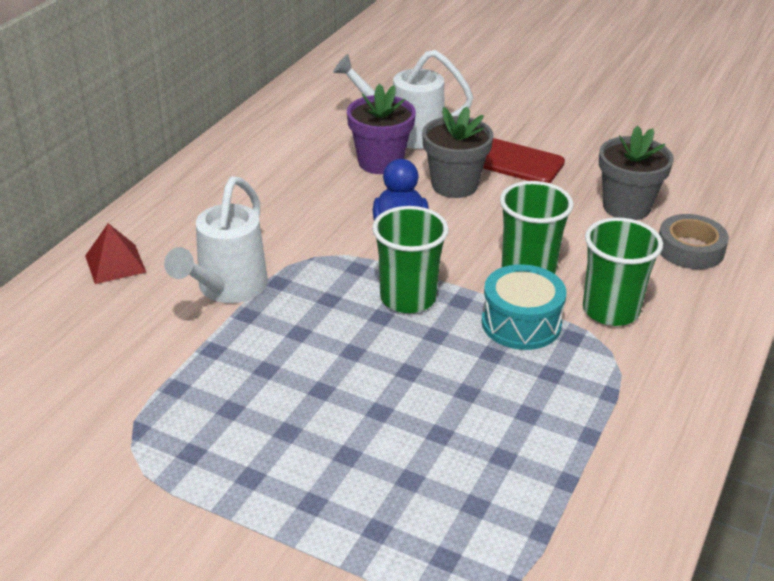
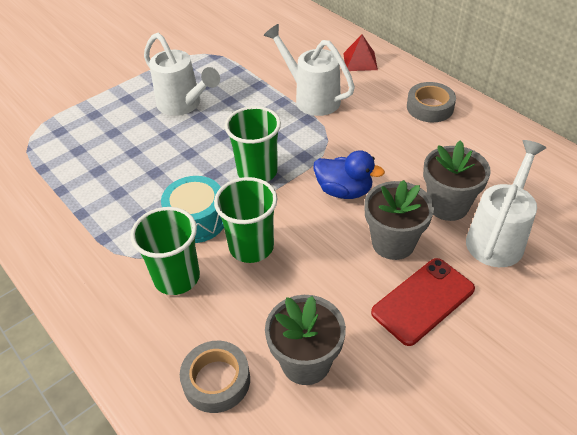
camera: 115 degrees right, 10 degrees up
(211, 192) = (430, 107): none -> grey tape
(298, 419) = (183, 105): none -> white watering can
(380, 162) = (447, 205): purple flower pot -> grey flower pot

